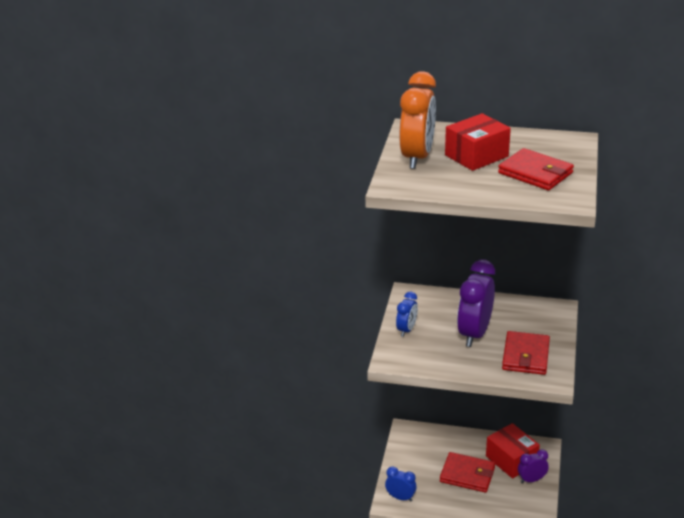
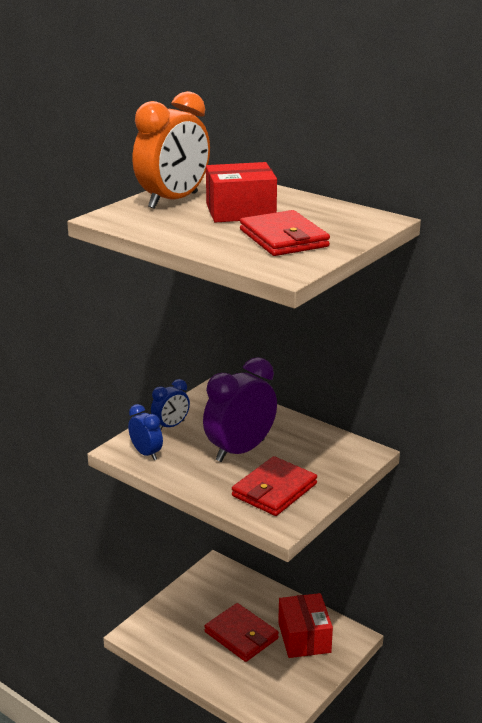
camera: 25 degrees right, 5 degrees down
(400, 497) = (149, 632): blue clock -> blue clock (146, 453)
(531, 480) = (309, 667): purple clock -> none

